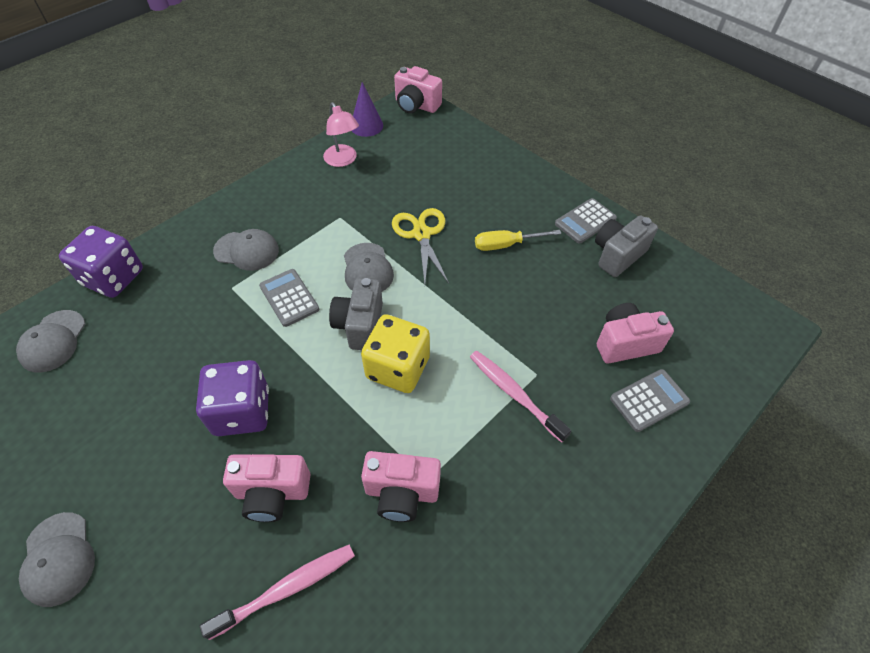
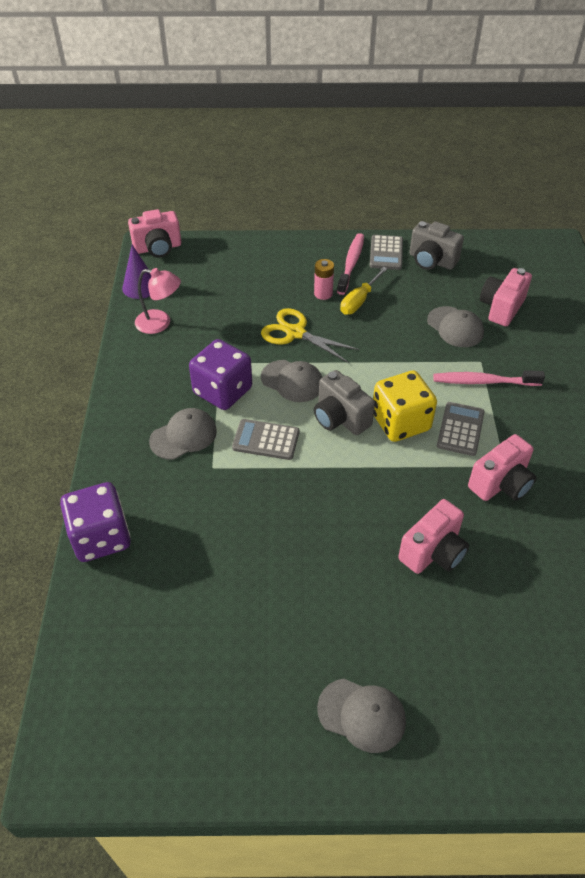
camera: 45 degrees left, 5 degrees down
(53, 341) = (125, 616): grey cap -> grey cap (455, 327)
(242, 411) = (344, 529): purple dice -> purple dice (222, 391)
(287, 589) = (515, 586): pink toothbrush -> pink toothbrush (351, 263)
(485, 219) = (323, 294): none -> pink battery
(617, 255) = (431, 261): grey camera -> grey camera turned 60 degrees counterclockwise
(649, 400) = (551, 329): grey calculator -> grey calculator (460, 429)

